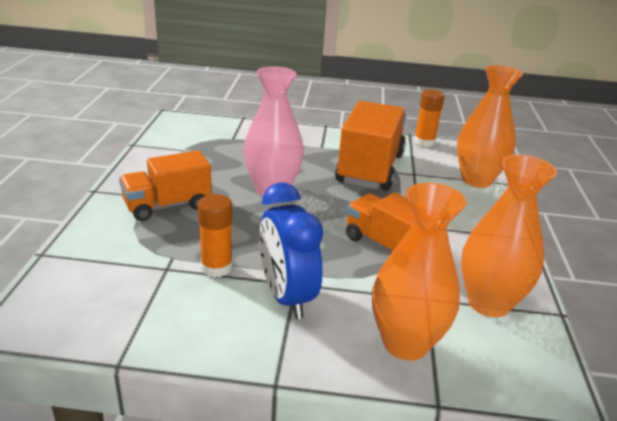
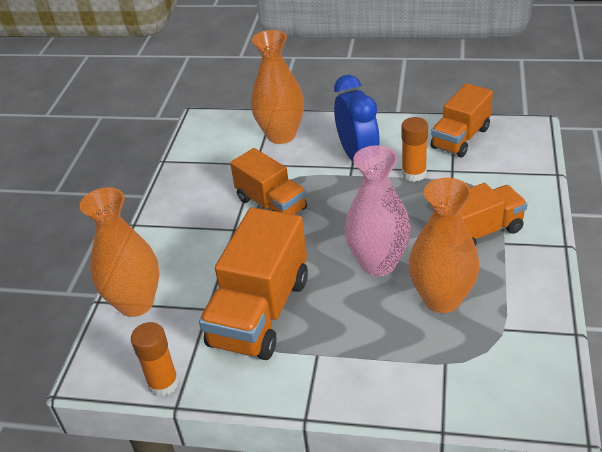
camera: 170 degrees left, 10 degrees up
(133, 313) = (460, 138): none -> orange truck
(488, 303) = (211, 163): orange vase -> orange vase (442, 299)

